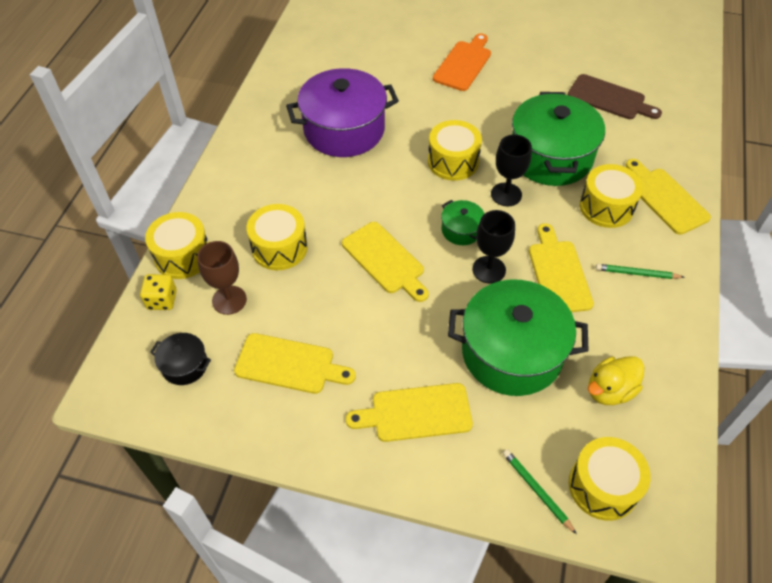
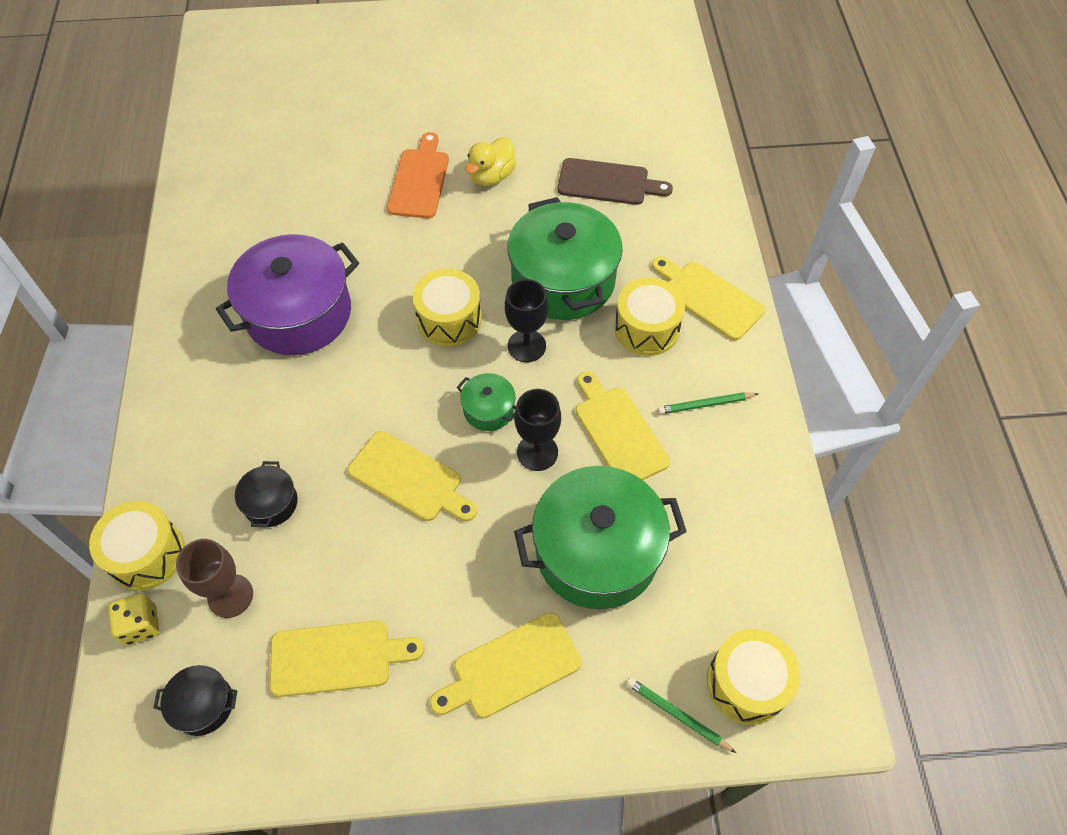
camera: 20 degrees left, 5 degrees up
(279, 248) = (271, 503): yellow drum -> black pot
(609, 390) = (719, 562): yellow duck -> yellow duck (491, 176)

